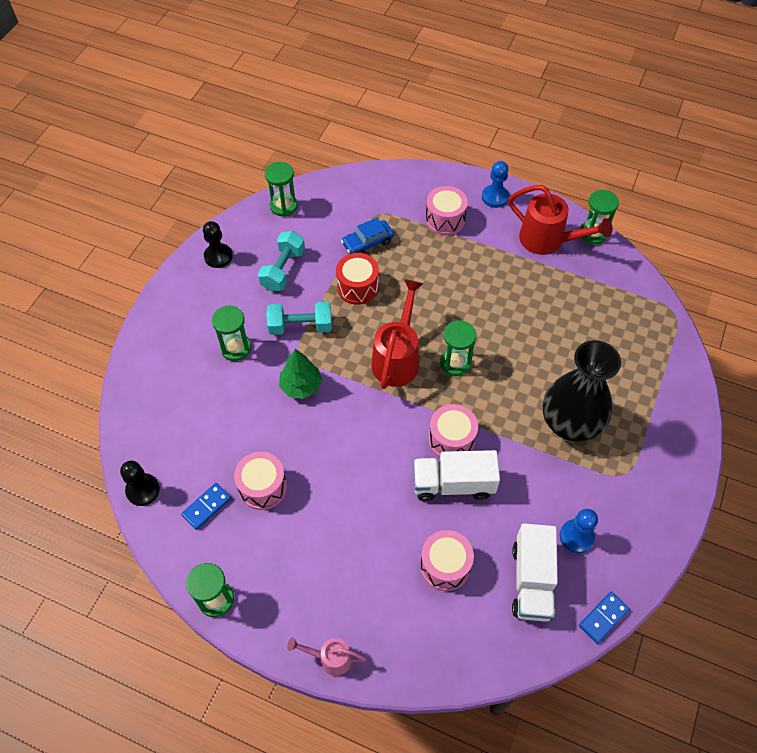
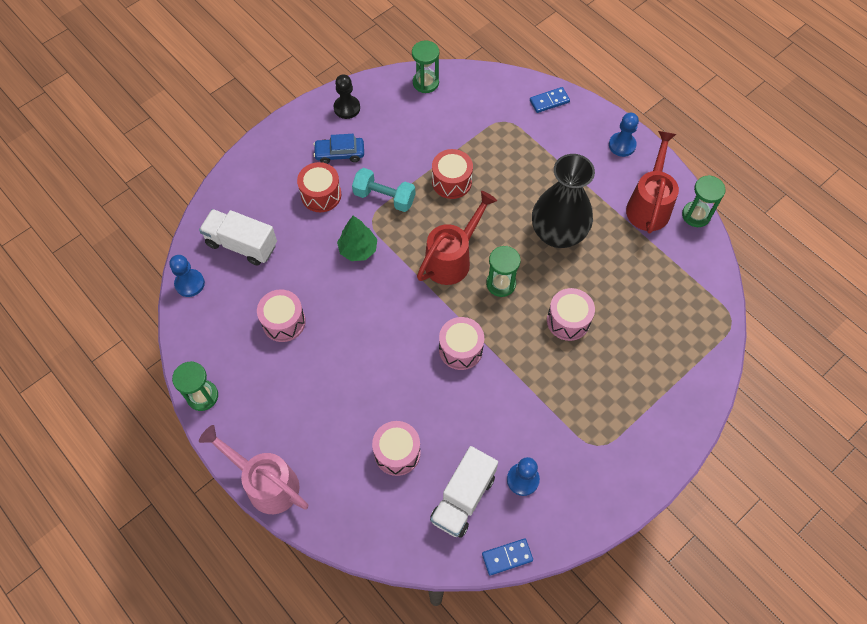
camera: 25 degrees right, 5 degrees up
(143, 490) = (190, 283): black pawn -> blue pawn
(207, 507) = (232, 319): blue domino -> blue domino (549, 101)
(236, 348) = (321, 195): green hourglass -> red drum
(283, 270) = (395, 141): turquoise dumbbell -> none
(330, 658) = (266, 483): pink watering can -> pink watering can, size x1.82
(367, 243) = (481, 144): blue car -> blue car (339, 154)
(445, 219) = (563, 149): pink drum -> pink drum (568, 320)
(453, 484) = (441, 388): white truck -> white truck (242, 244)
(548, 240) = (649, 205): red watering can -> red watering can turned 135 degrees counterclockwise
(570, 423) = (573, 380): black vase -> black vase (558, 233)

